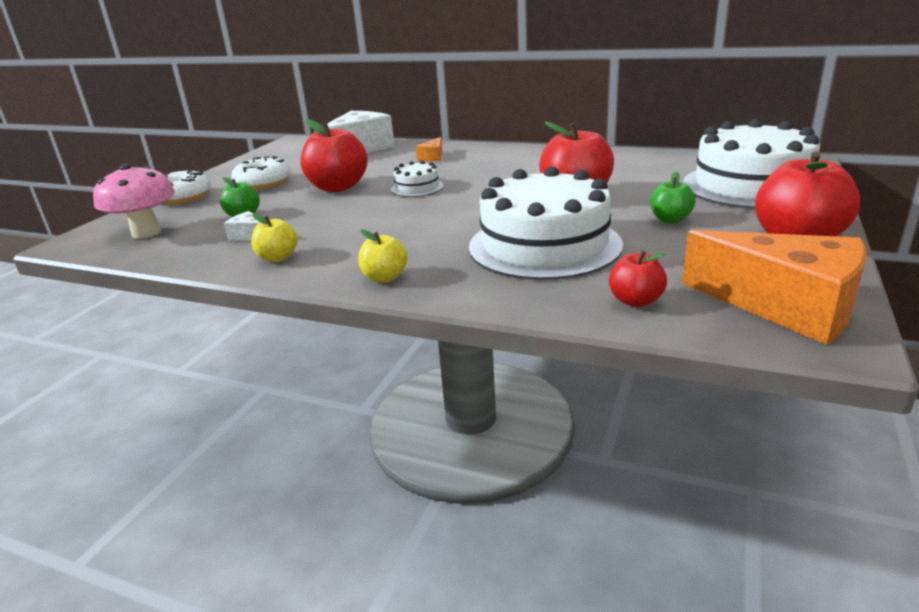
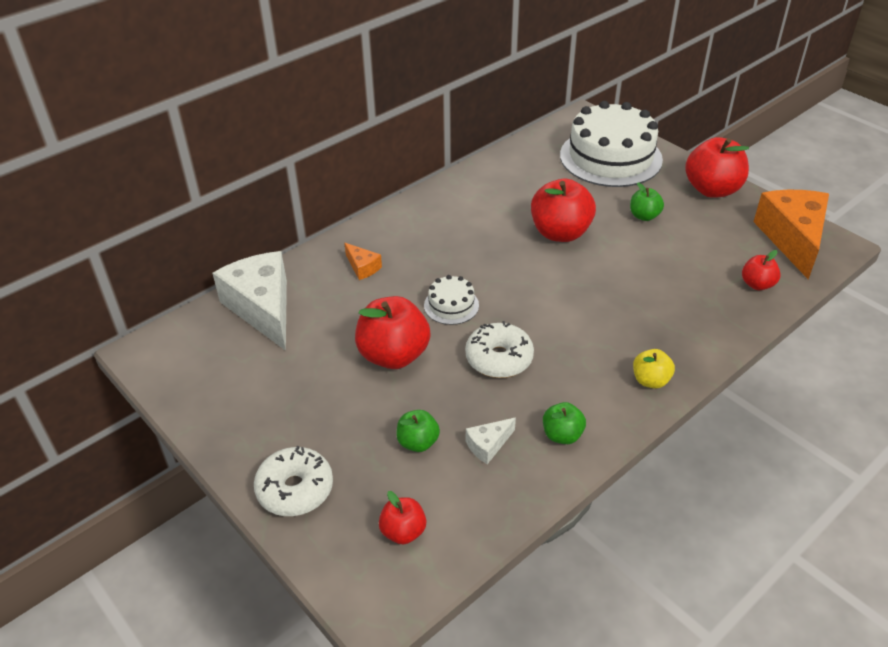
camera: 65 degrees left, 15 degrees up
(146, 233) = (403, 532): pink mushroom -> red apple
(263, 183) = (315, 410): white donut -> white donut (499, 359)
(278, 258) = (562, 435): yellow apple -> green apple
(544, 245) = (647, 285): white cake -> none
(785, 306) = (792, 239): orange cheese -> orange cheese turned 60 degrees counterclockwise

